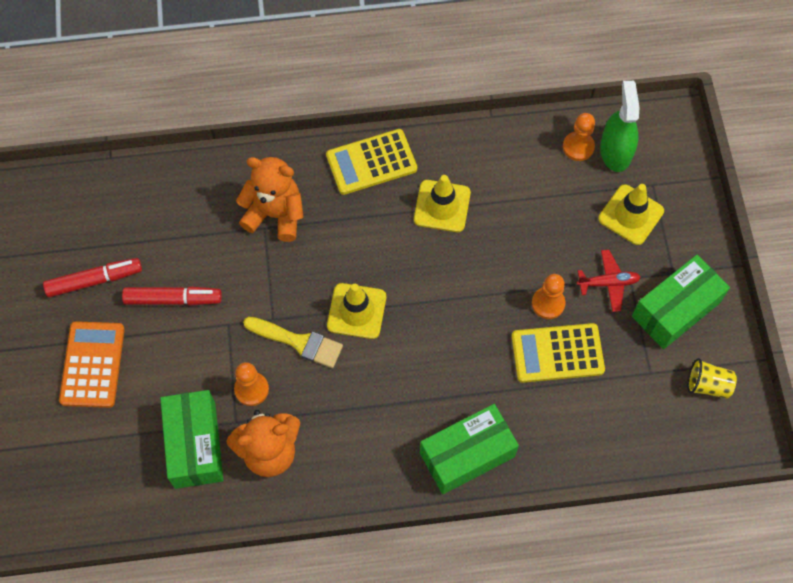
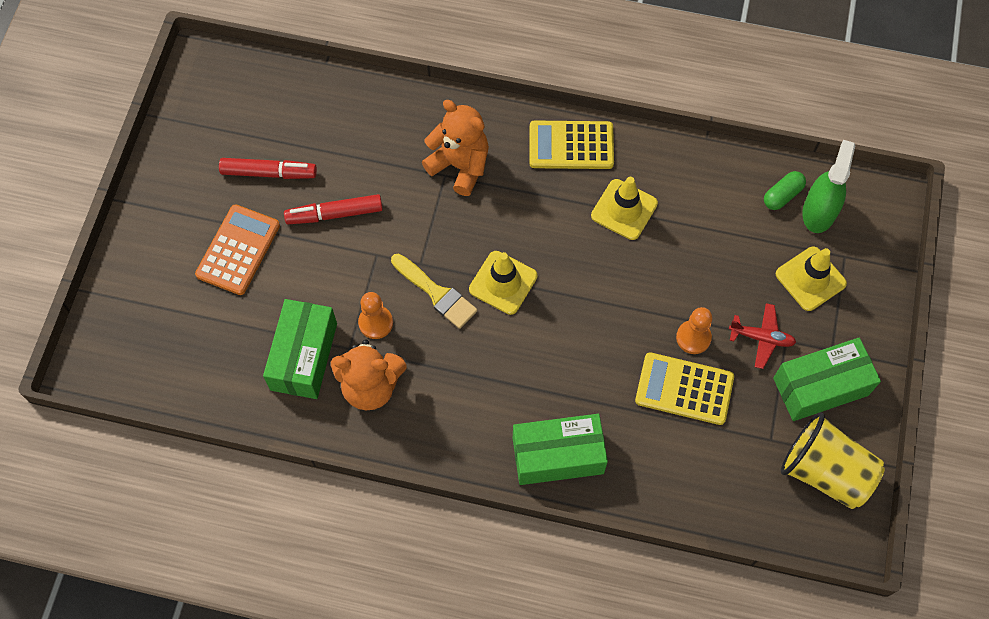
camera: 20 degrees right, 0 degrees up
(173, 299) = (334, 214): red marker -> red marker turned 150 degrees clockwise
(578, 147) = (782, 195): orange pawn -> green capsule
(707, 385) = (825, 471): yellow cup -> yellow cup, size x1.90

